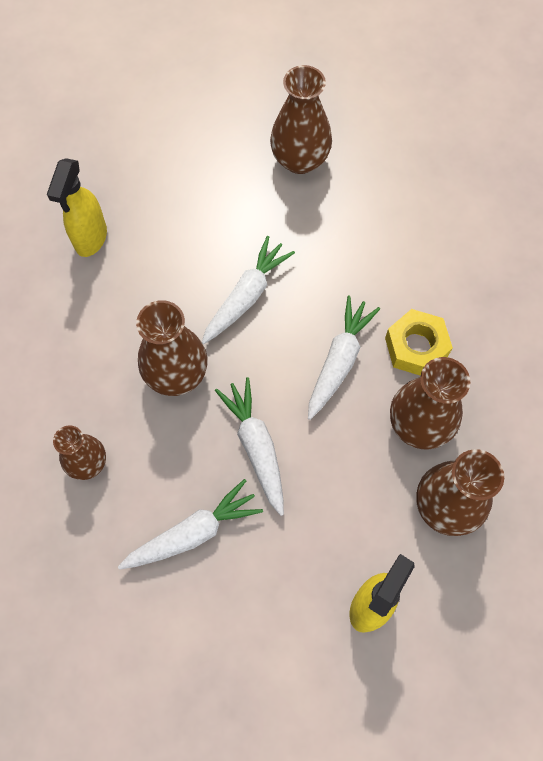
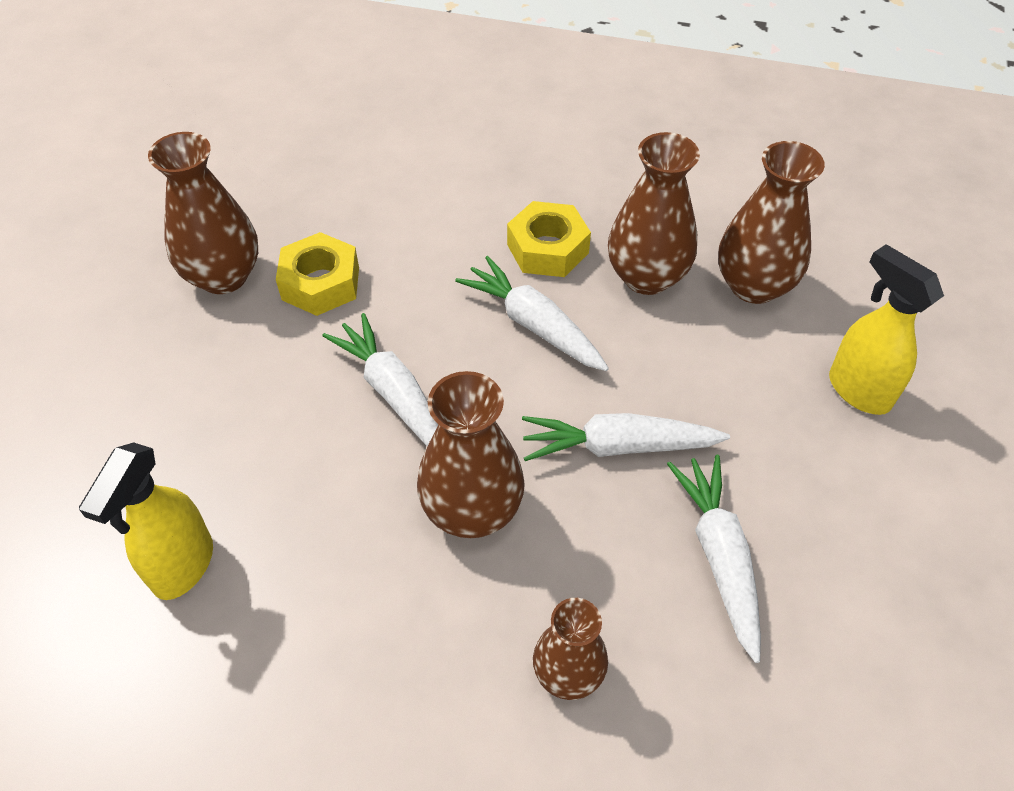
camera: 70 degrees left, 15 degrees down
(90, 239) = (182, 567): yellow spray bottle -> yellow spray bottle turned 75 degrees clockwise
(318, 217) = (321, 283): none -> yellow nut

